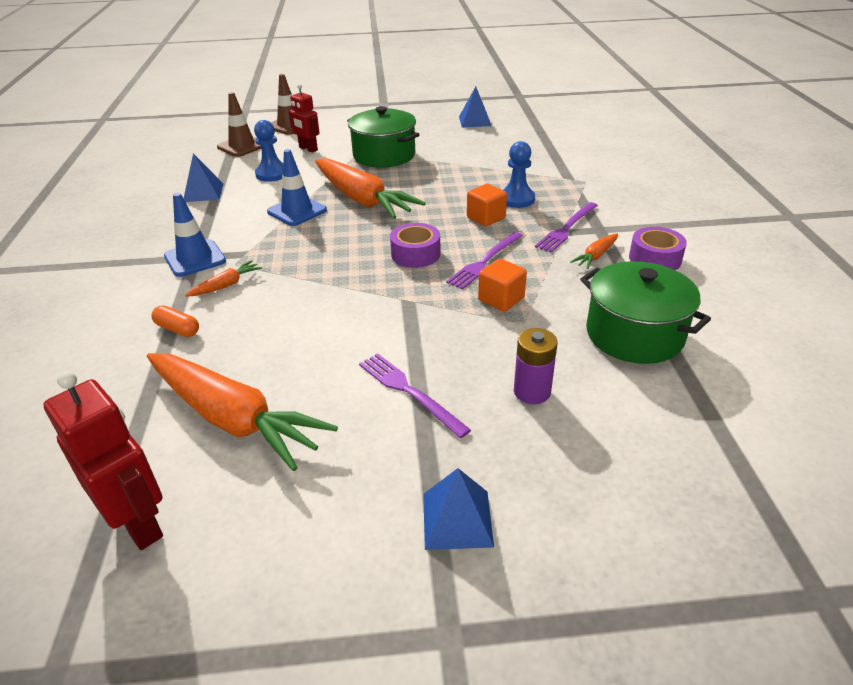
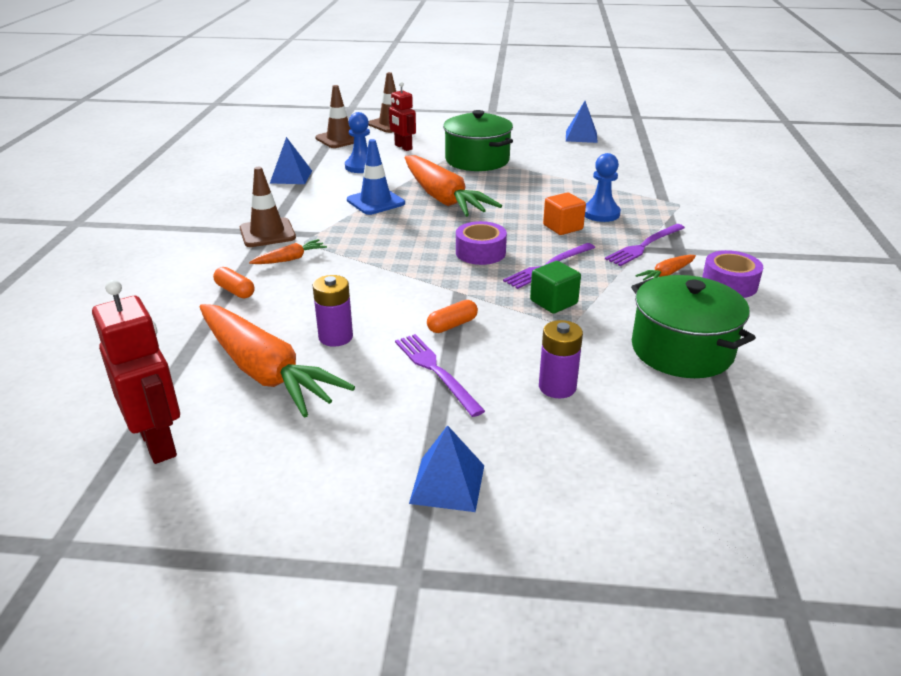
camera: 10 degrees right, 5 degrees down
(195, 258) = (267, 233): blue traffic cone -> brown traffic cone
(297, 368) = (335, 337): none -> purple battery
(411, 338) = (452, 325): none -> orange capsule
(501, 299) = (553, 302): orange cube -> green cube

